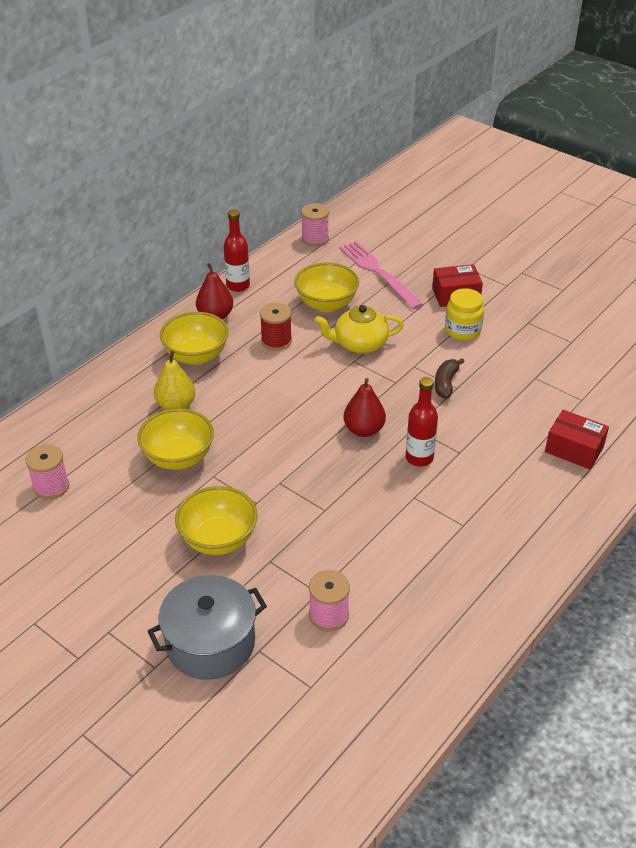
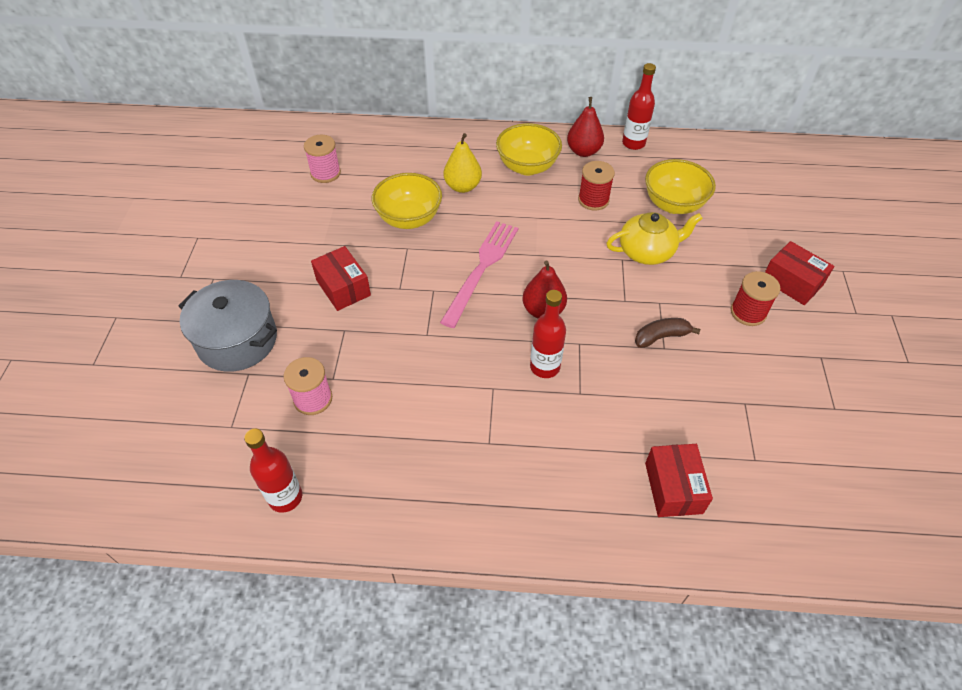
camera: 55 degrees right, 10 degrees up
(218, 539) = (343, 287): yellow bowl -> red box
(315, 238) = (748, 153): pink spool -> none
(359, 344) = (647, 252): yellow teapot -> yellow teapot turned 120 degrees clockwise
(378, 272) = (755, 214): pink fork -> pink fork (481, 269)
(417, 676) = (285, 497): none -> red bottle
(462, 330) = (748, 312): yellow jar -> red spool

